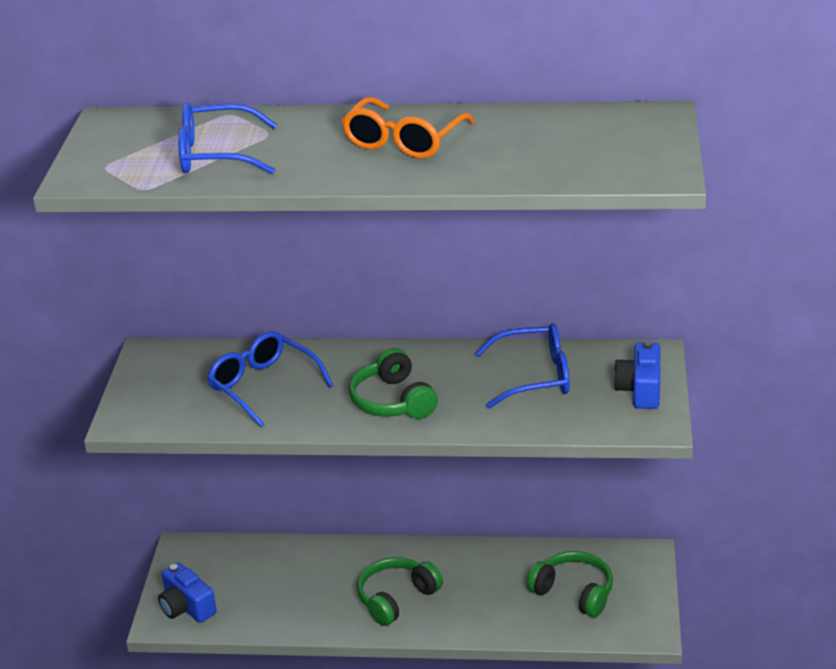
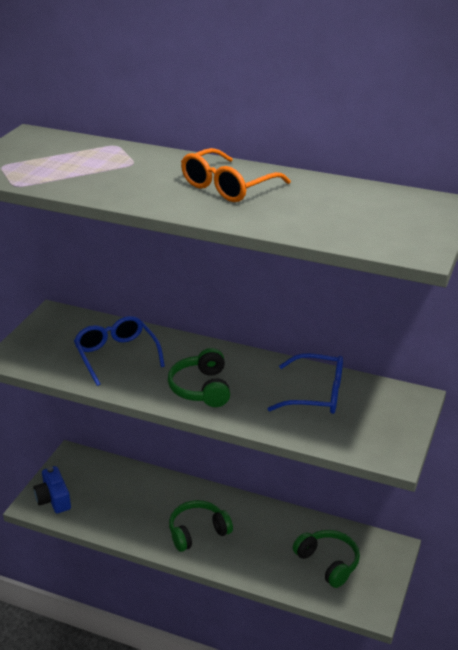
camera: 15 degrees right, 0 degrees up
(217, 155) = (85, 171): blue glasses -> none
(640, 390) = (393, 424): blue camera -> none

